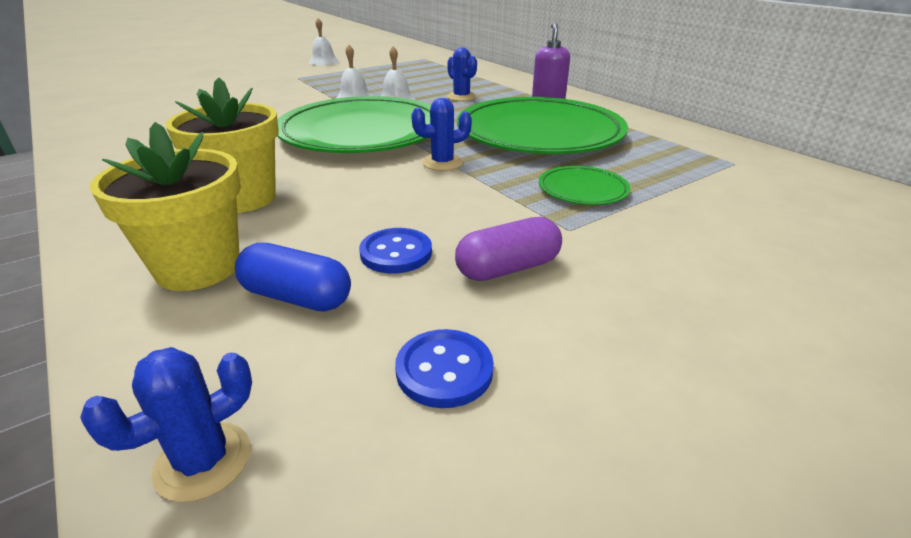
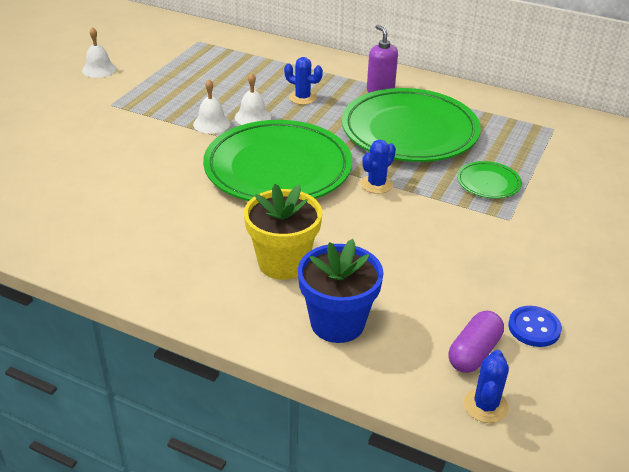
camera: 30 degrees left, 5 degrees up
(198, 267) = (337, 323): yellow flower pot -> blue flower pot
(296, 297) = (419, 319): blue capsule -> none
(396, 253) = (436, 271): blue button -> none
(508, 268) = (504, 259): purple capsule -> purple capsule (474, 352)

